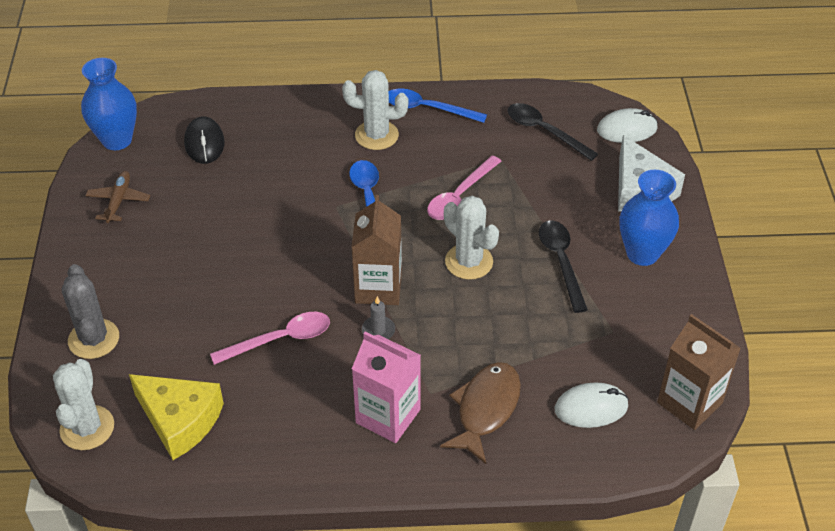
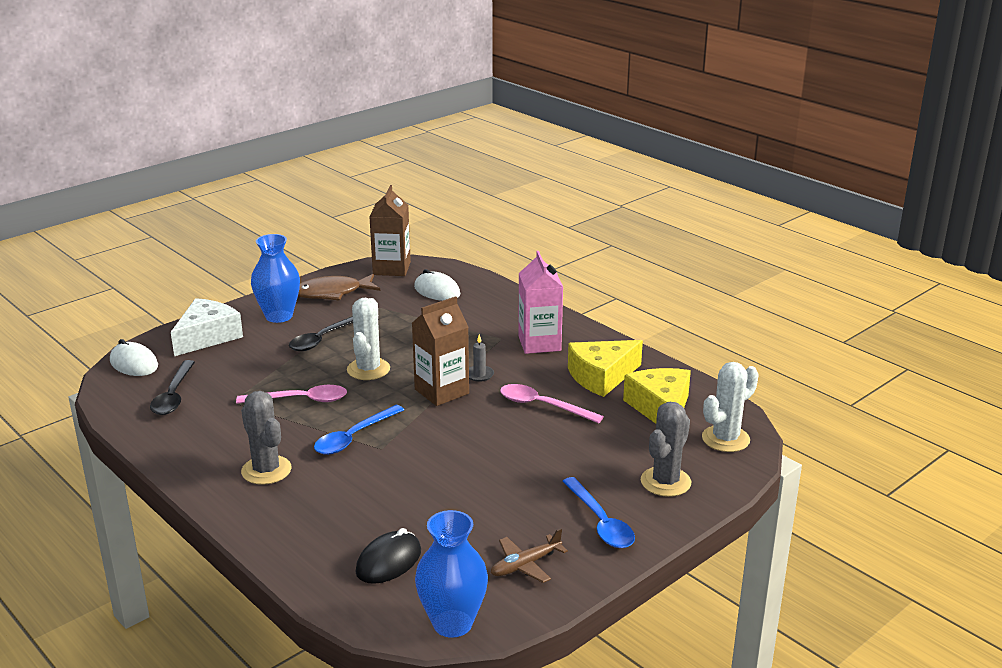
camera: 130 degrees left, 20 degrees down
(276, 418) = (601, 377): none -> yellow cheese
(376, 135) = (266, 470): white cactus -> grey cactus
(427, 109) = (198, 461): blue spoon -> blue spoon (600, 522)
(485, 409) = (486, 318): brown fish -> brown fish (332, 293)

